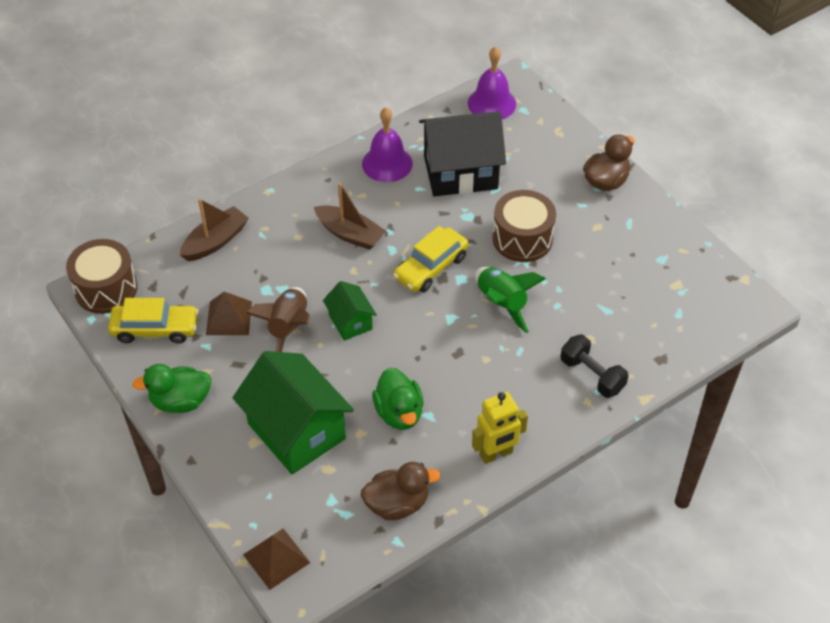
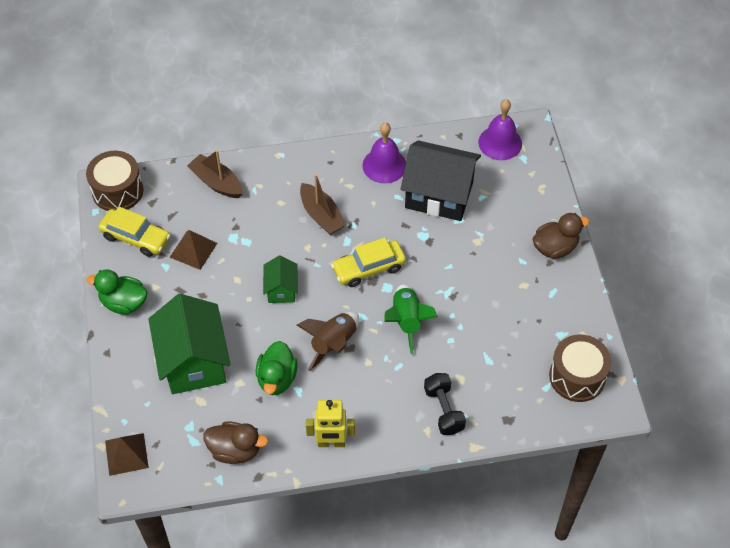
camera: 25 degrees right, 5 degrees up
(215, 241) = (217, 182): brown boat -> brown boat turned 120 degrees counterclockwise
(288, 328) = (232, 275): brown rocket -> brown rocket (333, 344)
(522, 238) = (456, 272): brown drum -> brown drum (577, 376)

